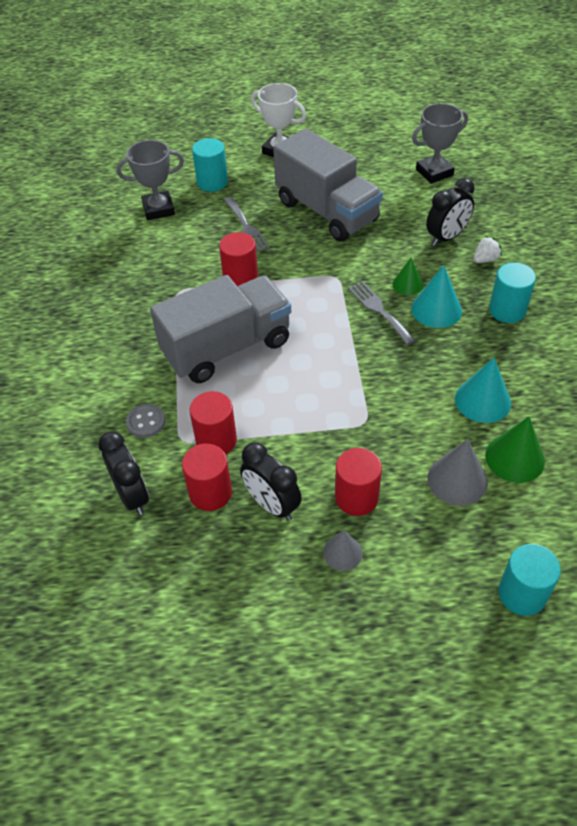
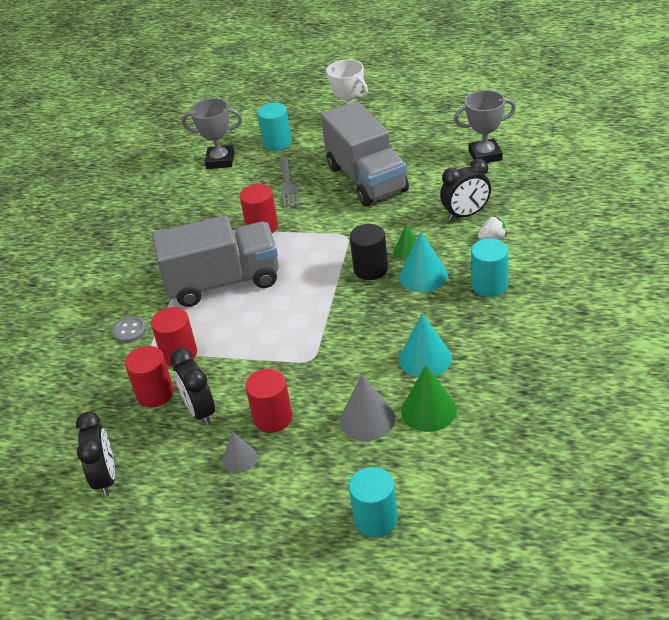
camera: 20 degrees right, 10 degrees down
(132, 496) = (93, 385): black clock -> black clock (105, 478)
(379, 310) = (370, 269): grey fork -> black cylinder

